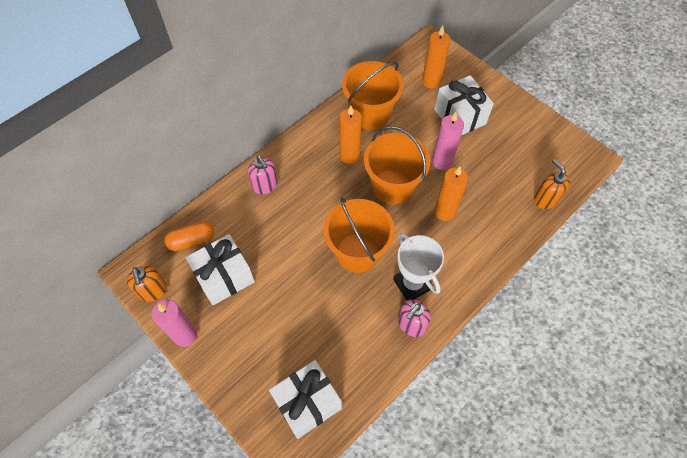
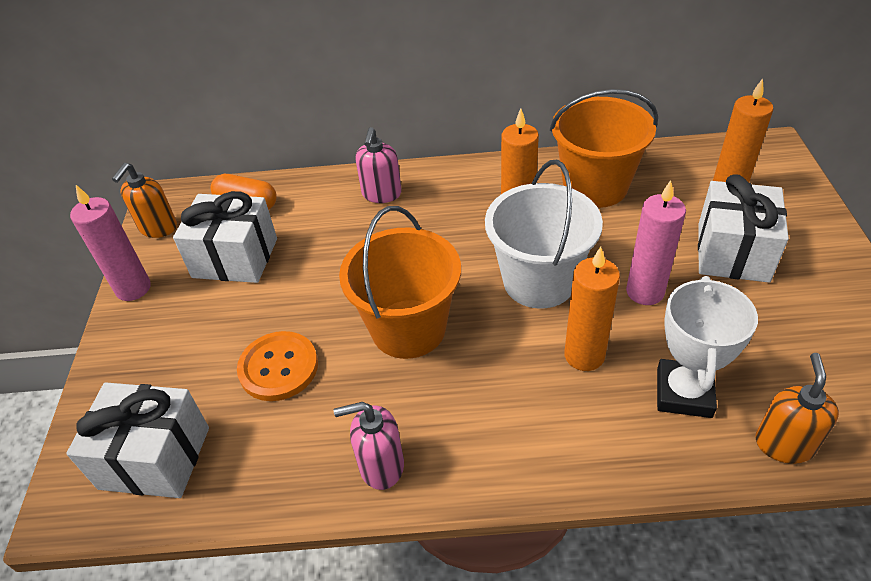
camera: 45 degrees right, 15 degrees down
(317, 317) = (278, 367): none -> orange button
(393, 186) = (539, 281): orange bucket -> white bucket
(412, 284) = (438, 415): white trophy -> white trophy (684, 393)

